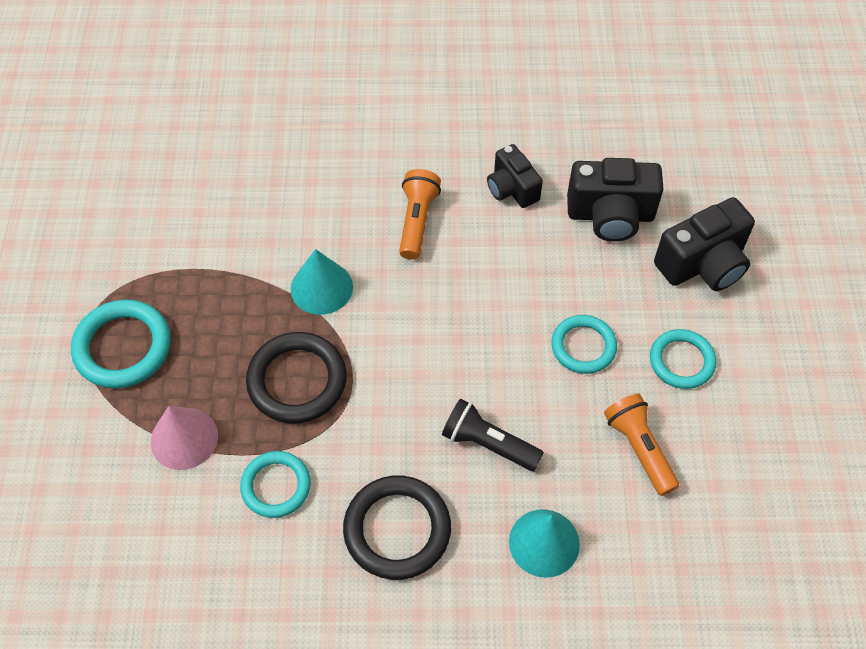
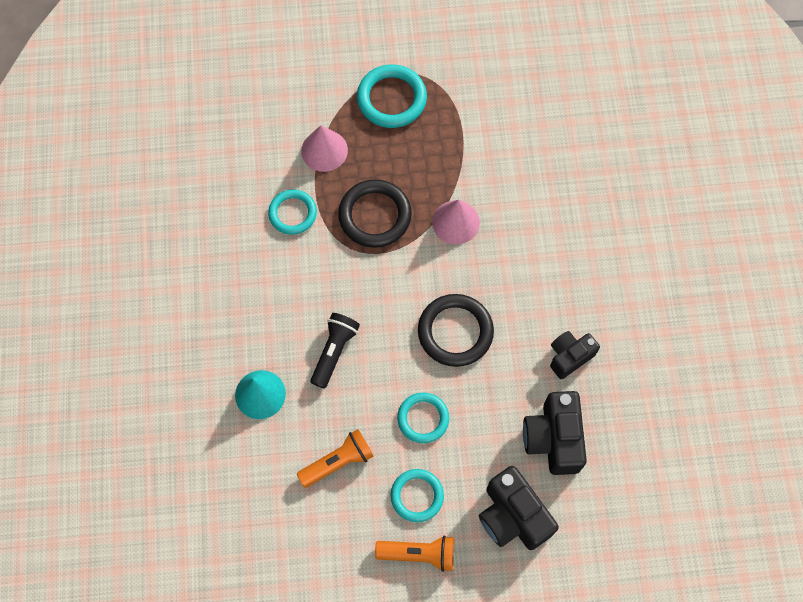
camera: 85 degrees right, 10 degrees up
(321, 287) = (455, 222): turquoise cone -> pink cone
(397, 529) = (265, 295): black ring -> black ring (455, 332)
(417, 221) = (526, 285): orange flashlight -> orange flashlight (419, 554)

